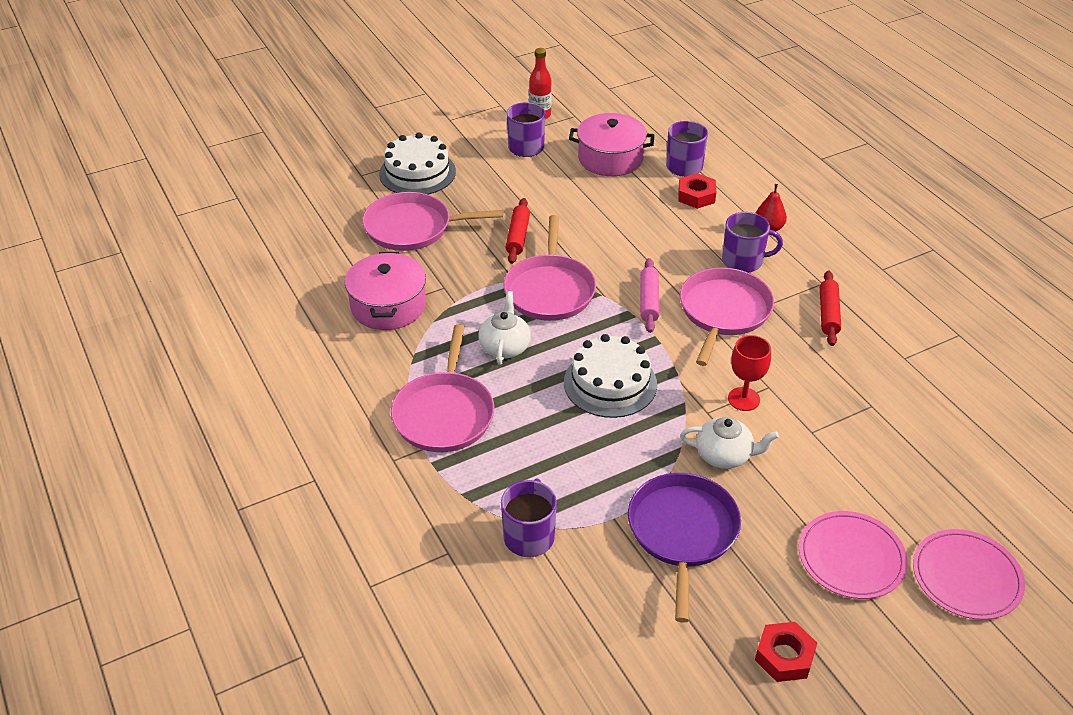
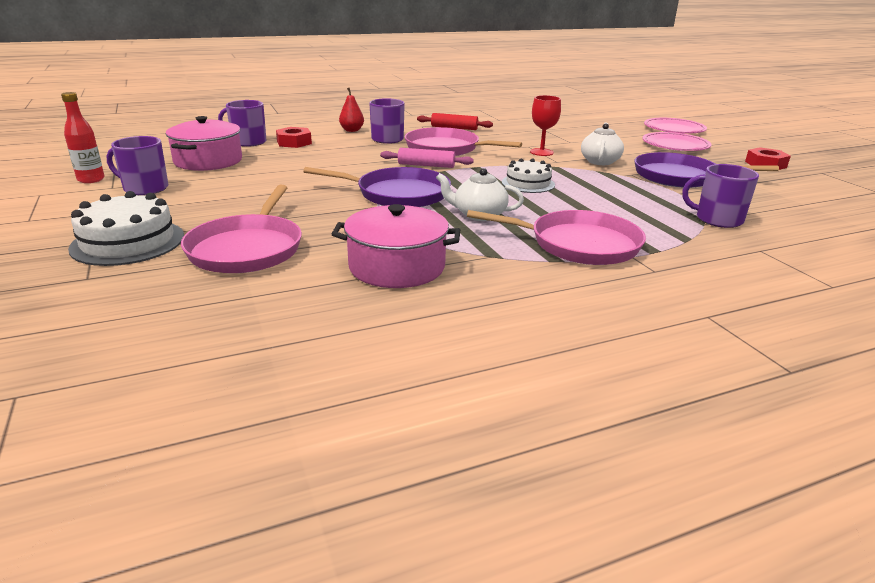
camera: 85 degrees left, 15 degrees down
(518, 236) = (305, 201): red rolling pin -> none
(550, 290) = (398, 194): pink pan -> purple pan
(610, 383) = (528, 183): white cake -> white cake, size x0.66

